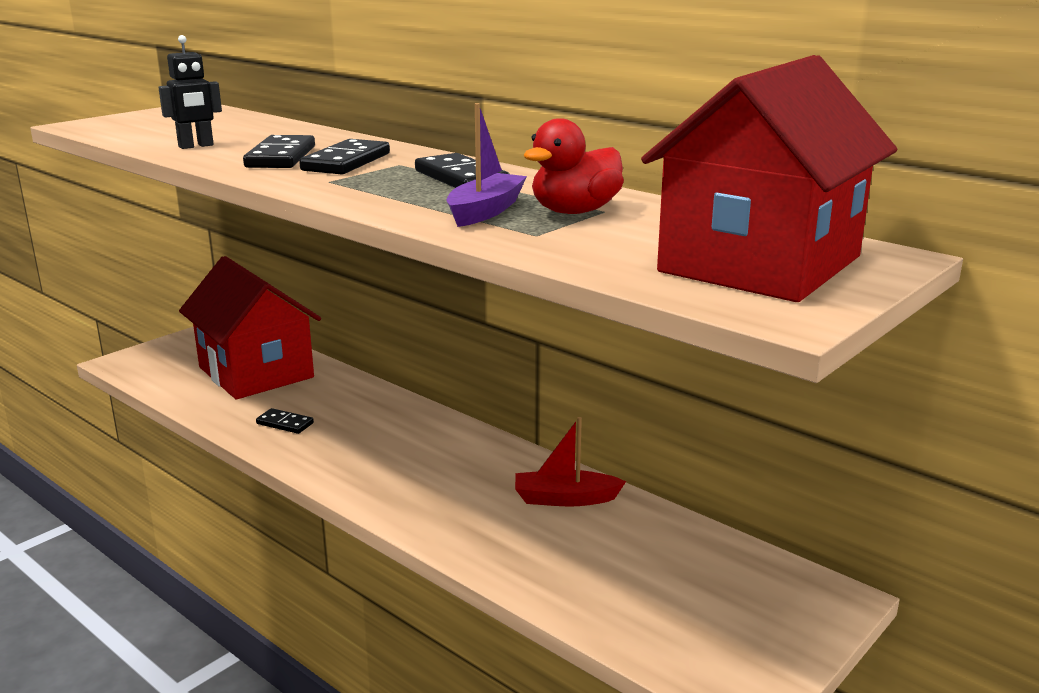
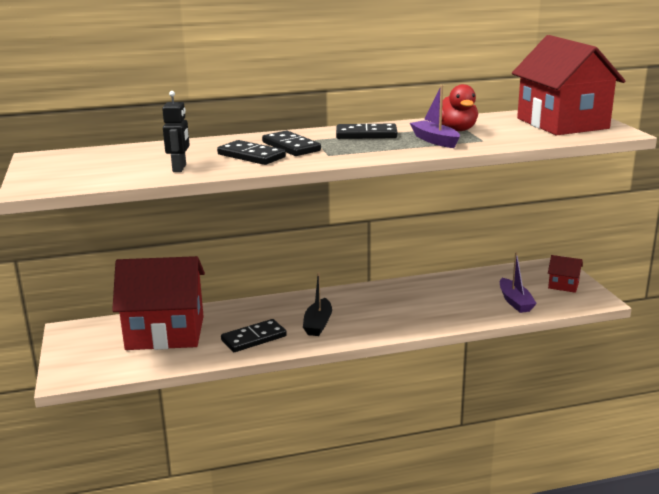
camera: 55 degrees left, 0 degrees up
(285, 423) = (254, 338): black domino -> black domino, size x1.65
(361, 450) = (318, 324): none -> black boat
(565, 498) = (429, 289): red boat -> none
(616, 594) = (515, 302): none -> purple boat
(754, 632) = (563, 285): none -> red house

